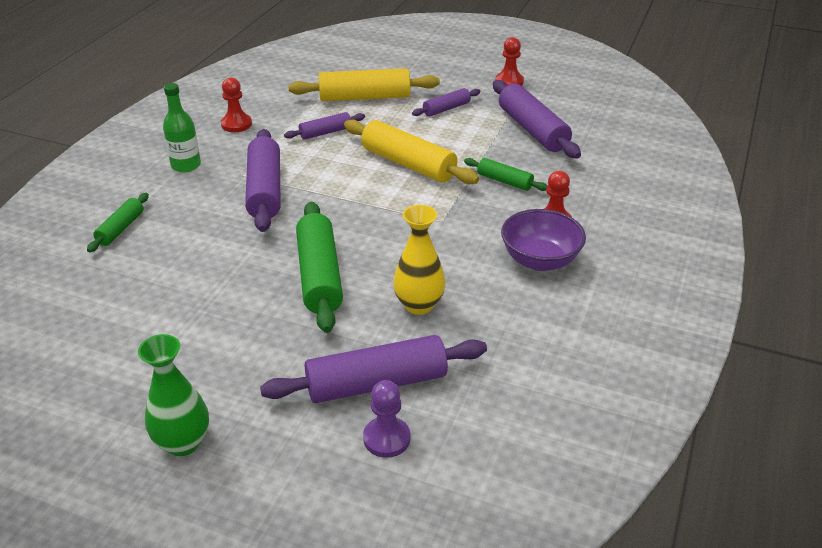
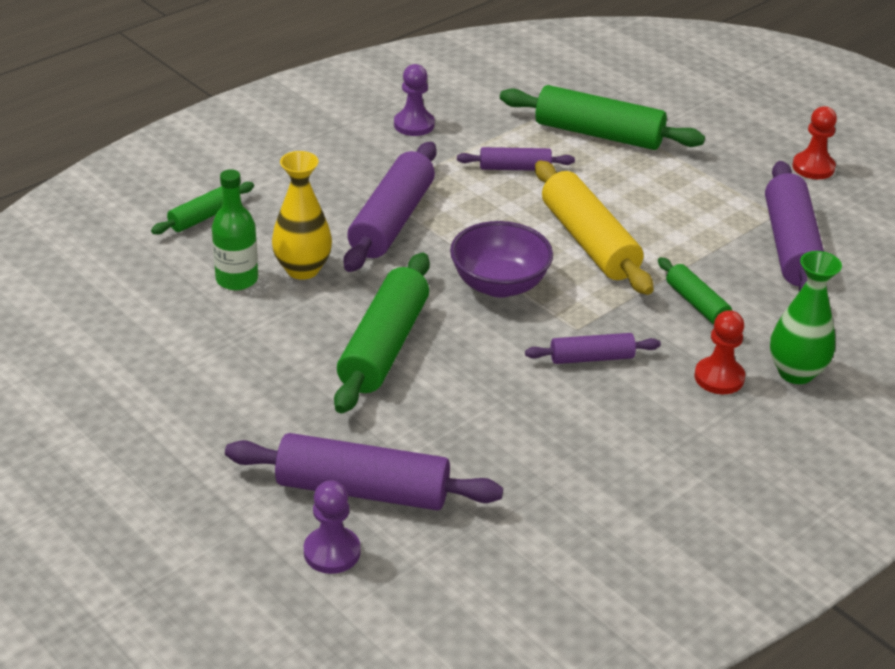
camera: 25 degrees right, 0 degrees up
(183, 443) = (126, 474): green vase -> green vase (796, 372)
(186, 165) = (321, 161): green bottle -> green bottle (237, 279)
(236, 124) = (414, 125): red pawn -> purple pawn
(365, 97) = (599, 134): yellow rolling pin -> green rolling pin
(419, 305) = (473, 421): yellow vase -> yellow vase (302, 269)
(446, 109) = (695, 181): purple rolling pin -> purple rolling pin (591, 358)
(540, 260) = (662, 419): purple bowl -> purple bowl (499, 285)

